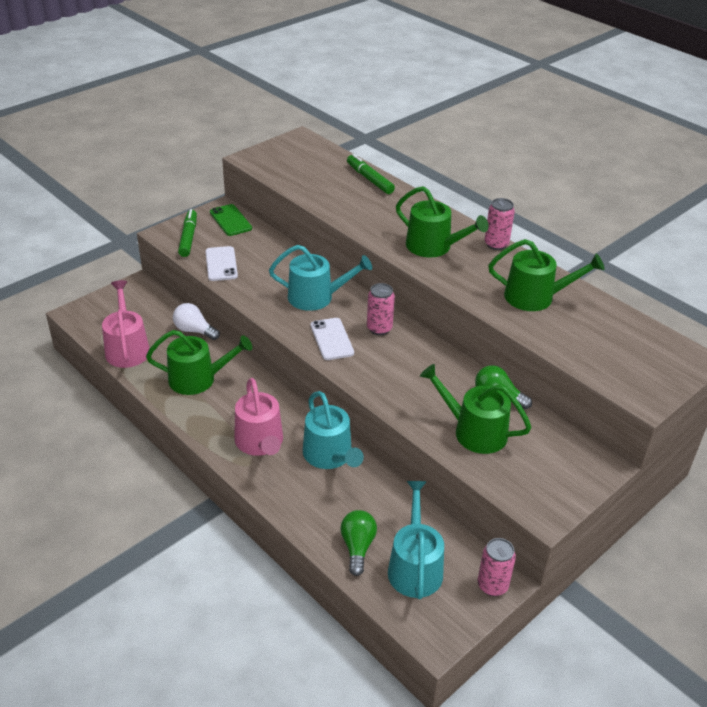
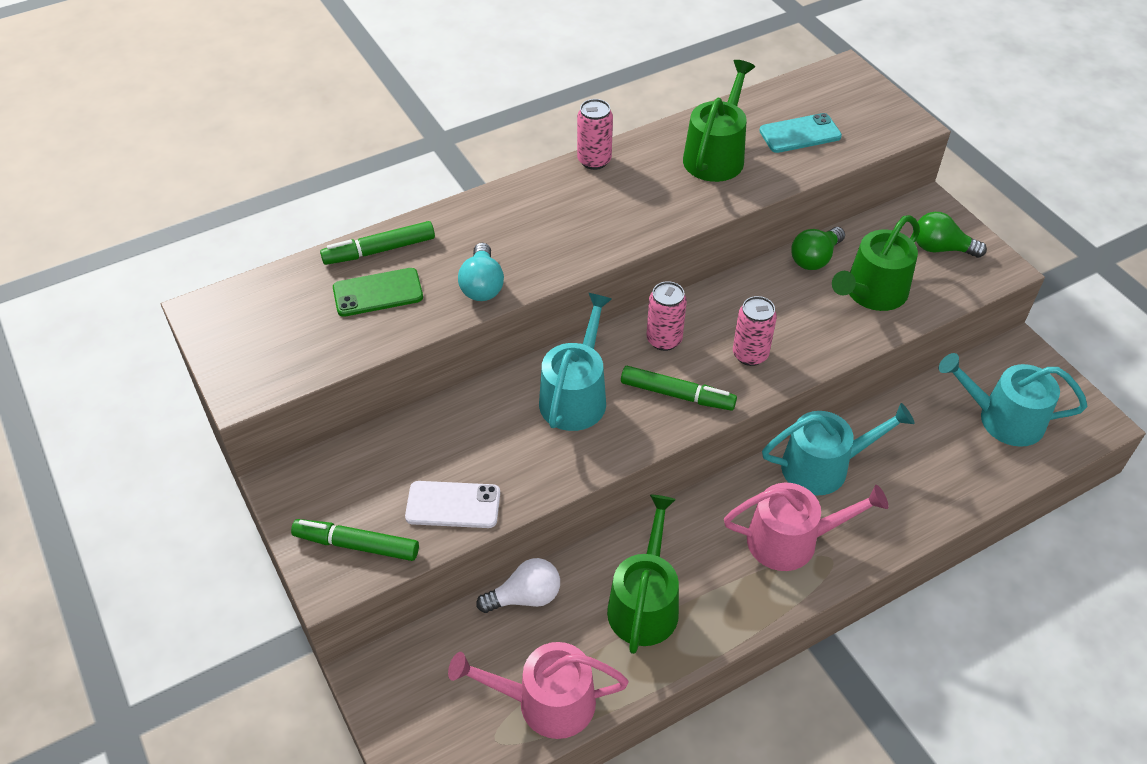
camera: 75 degrees left, 10 degrees up
(194, 330) = (525, 597): white light bulb -> white light bulb turned 150 degrees counterclockwise
(230, 220) = (326, 477): green phone -> green phone (378, 293)
(331, 339) = (677, 395): white phone -> green marker
(356, 217) = (482, 285): none -> turquoise light bulb
(357, 547) = (975, 466): green light bulb -> green light bulb (941, 248)
(433, 247) = (583, 220): green watering can -> none
(492, 585) = (1027, 359): pink can -> pink can (750, 354)
(589, 337) = (800, 134): none -> turquoise phone

